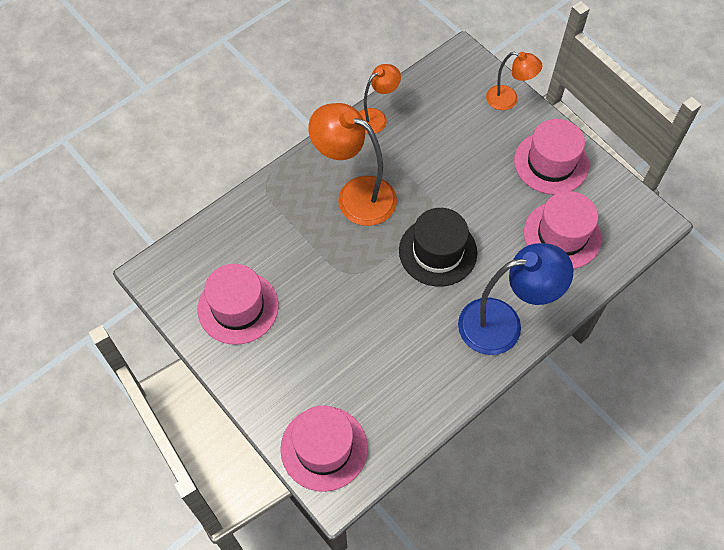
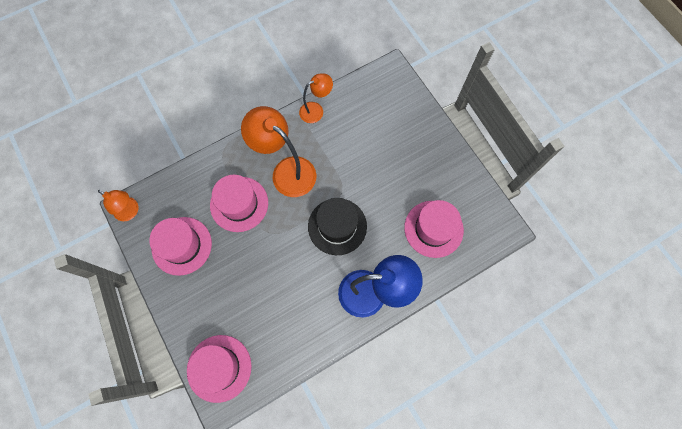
camera: 10 degrees right, 10 degrees up
(508, 100) = (418, 111): orange lamp -> orange lamp (130, 212)
(551, 163) = (439, 168): pink hat -> pink hat (239, 204)

